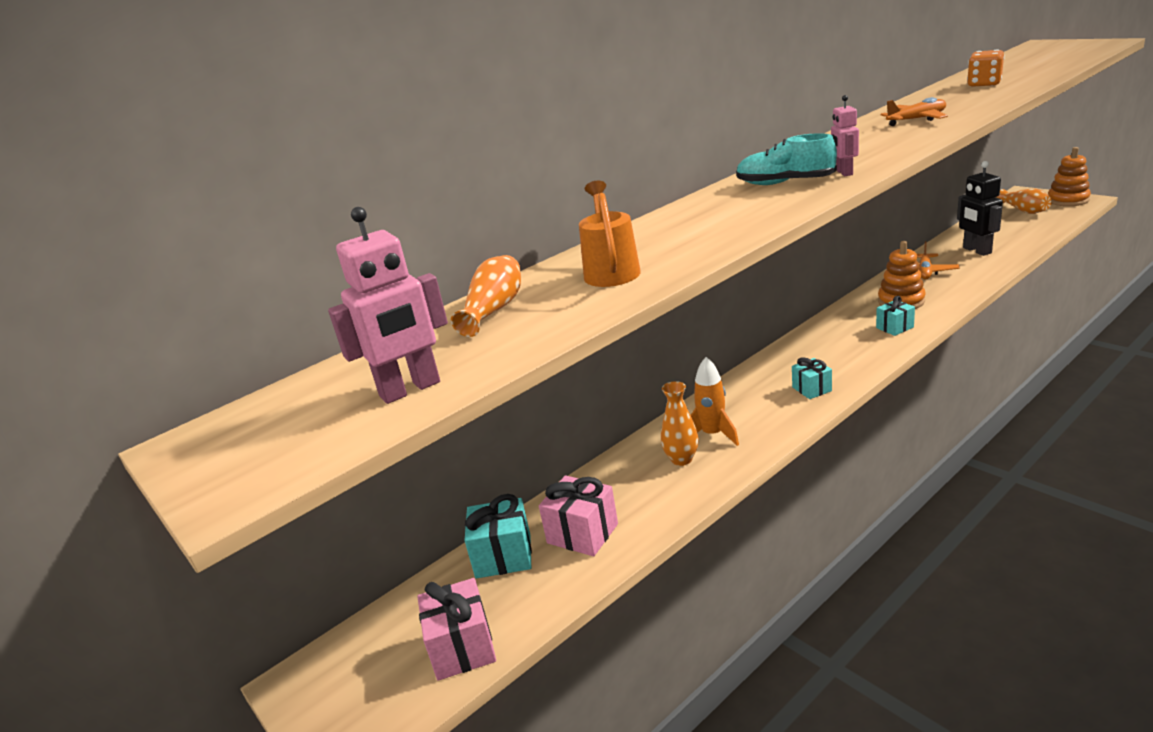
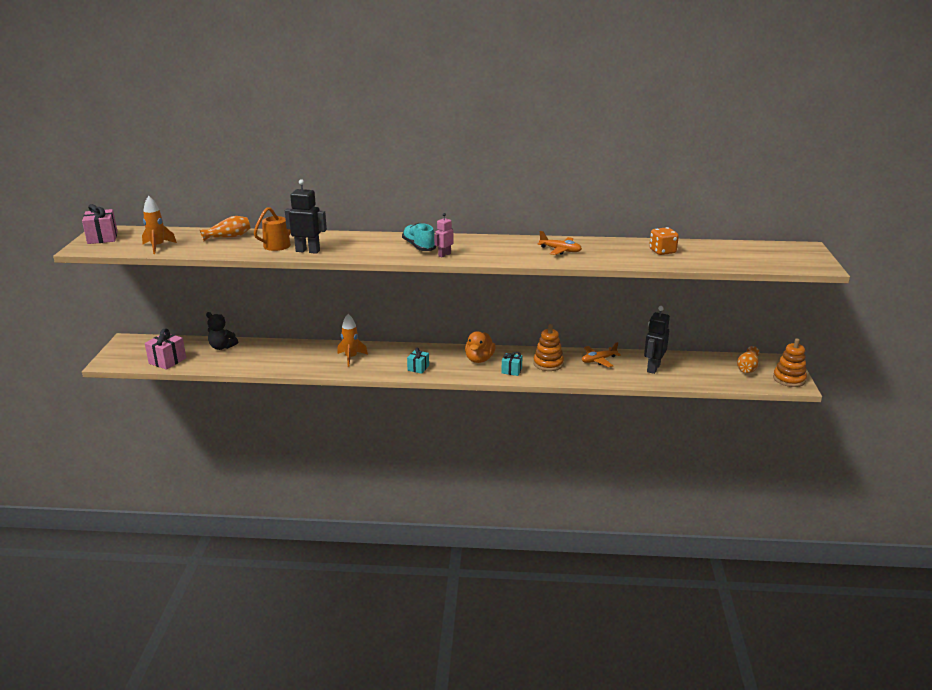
camera: 40 degrees right, 0 degrees up
(410, 390) = (158, 247): pink robot -> orange rocket
(503, 556) = (222, 347): turquoise gift -> black teddy bear
(582, 533) = (251, 356): pink gift -> pink gift (102, 238)
(681, 254) = (308, 251): none -> black robot
(681, 459) = (323, 358): orange vase -> none
(838, 340) = (479, 359): none -> orange duck

